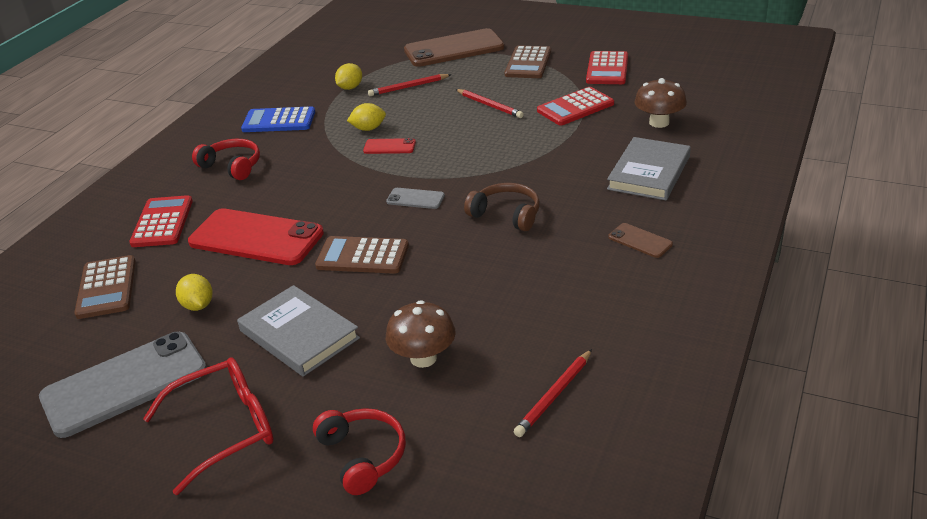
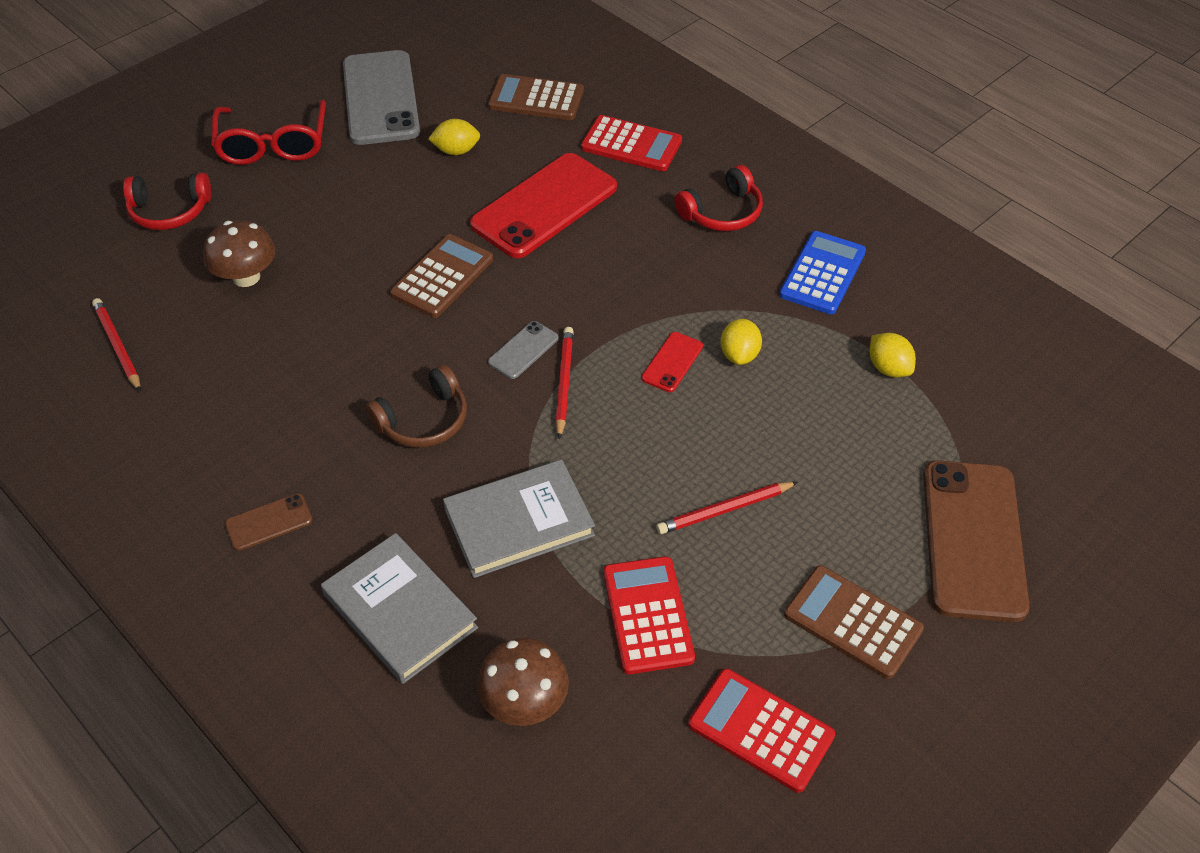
camera: 110 degrees right, 15 degrees up
(299, 334) = (354, 206): grey book -> grey book (519, 522)
(408, 87) = (850, 434): red pencil -> red pencil (564, 383)

